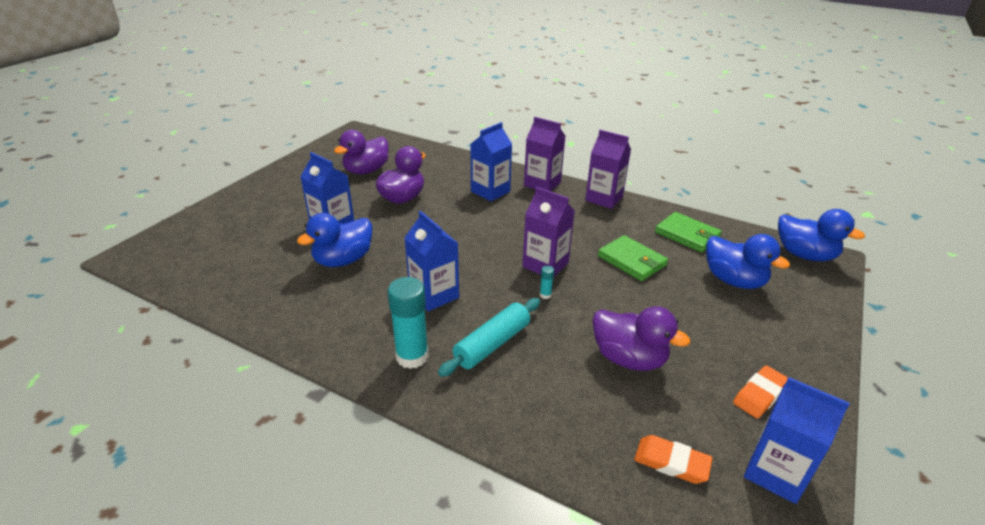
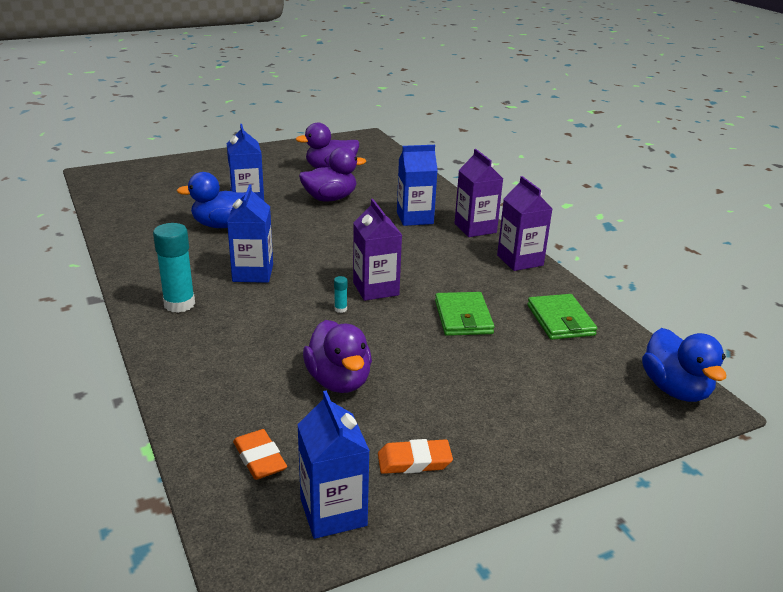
camera: 35 degrees right, 5 degrees down
(492, 344) = (246, 322): turquoise rolling pin -> none
(733, 280) = (545, 374): blue duck -> none

